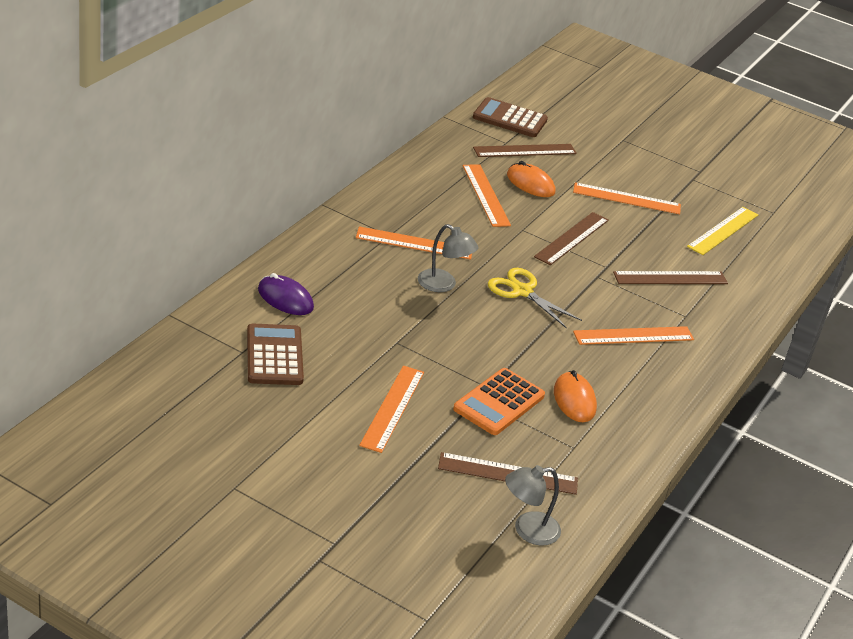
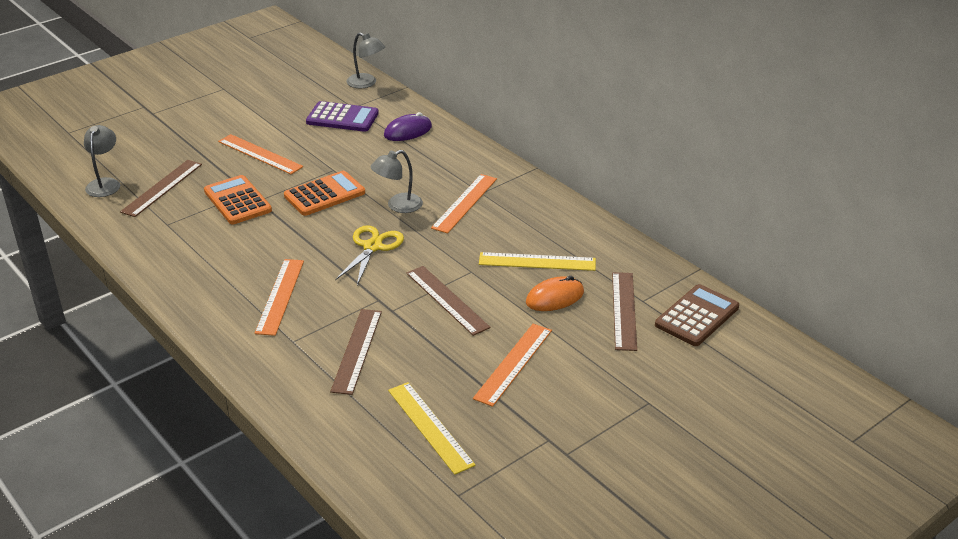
camera: 115 degrees right, 0 degrees up
(172, 350) = (366, 83): none -> grey lamp
(274, 356) = (342, 118): brown calculator -> purple calculator
(450, 339) = (324, 194): none -> orange calculator
(486, 195) = (537, 262): orange ruler -> yellow ruler
(522, 291) = (373, 247): yellow scissors -> yellow scissors turned 45 degrees counterclockwise
(574, 400) = (218, 238): orange mouse -> none

